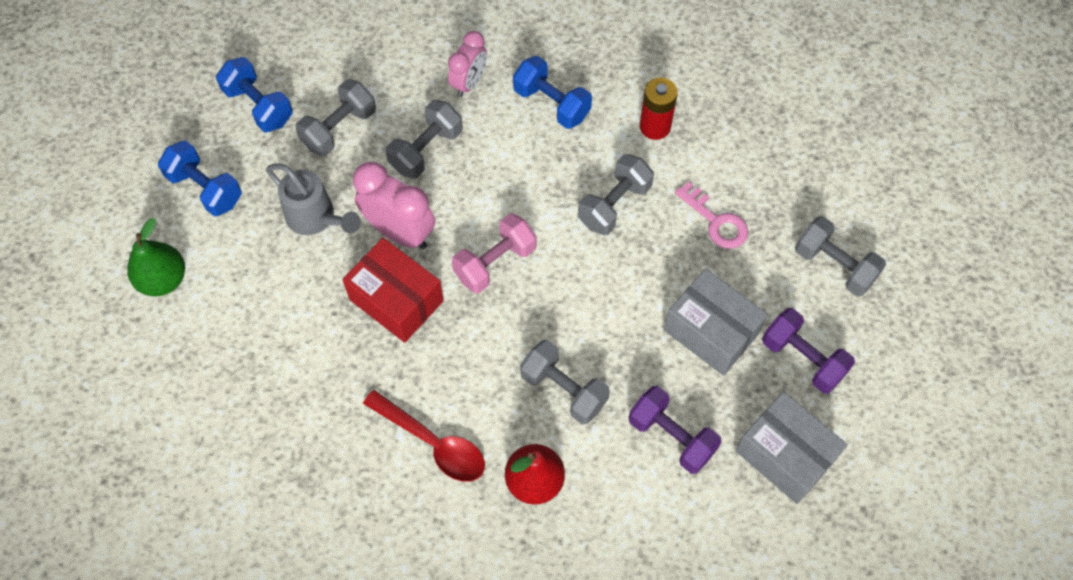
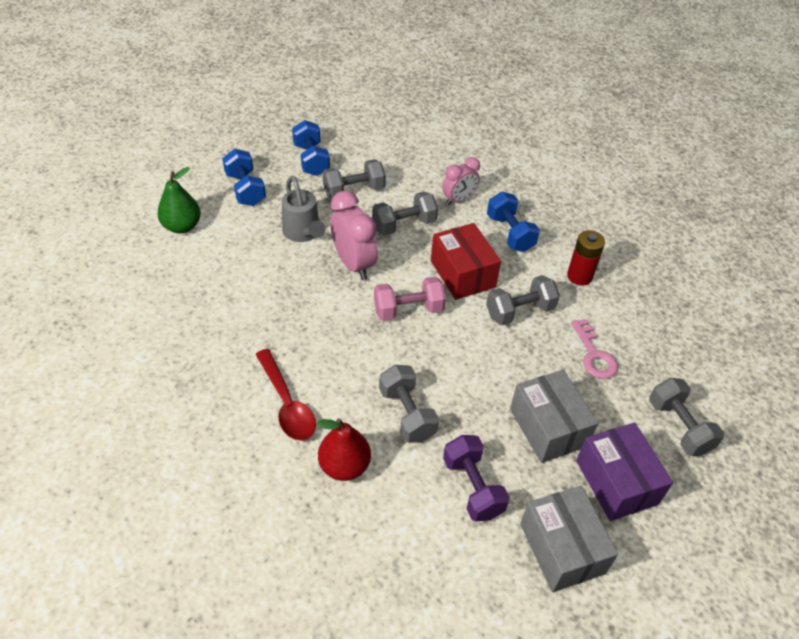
camera: 25 degrees right, 15 degrees down
(396, 300) = (323, 303): red box -> red box (462, 274)
(803, 359) = (616, 482): purple dumbbell -> purple box

